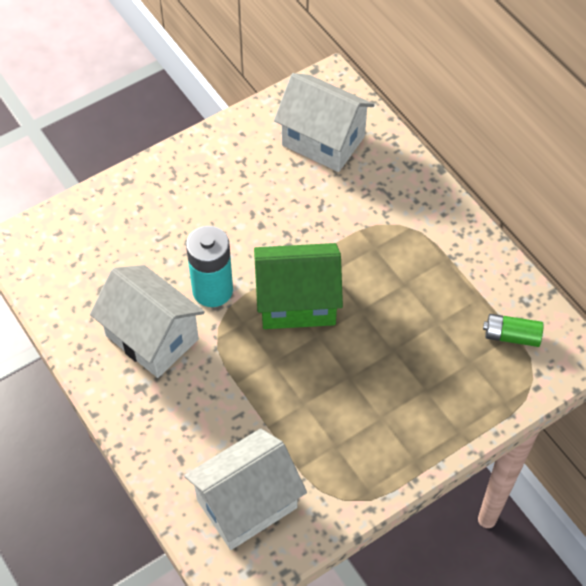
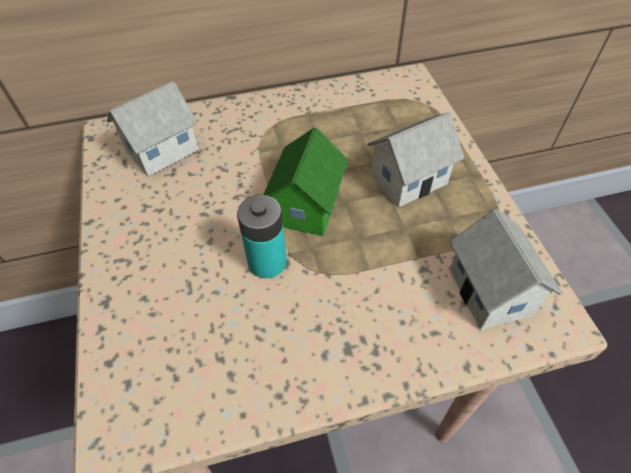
camera: 70 degrees left, 5 degrees down
(152, 337) = (296, 324): white house -> white house (409, 180)
(511, 336) = (385, 102): green battery -> none

